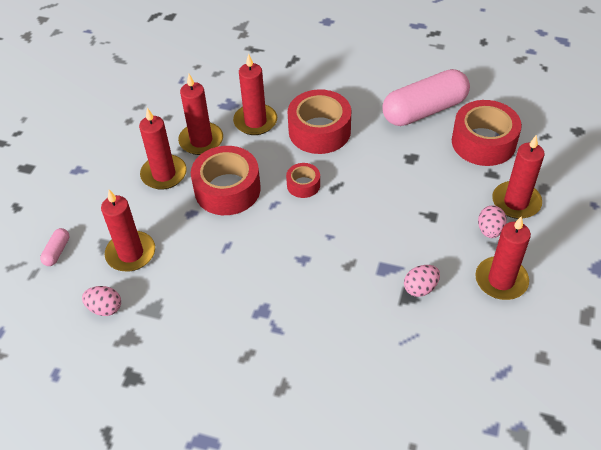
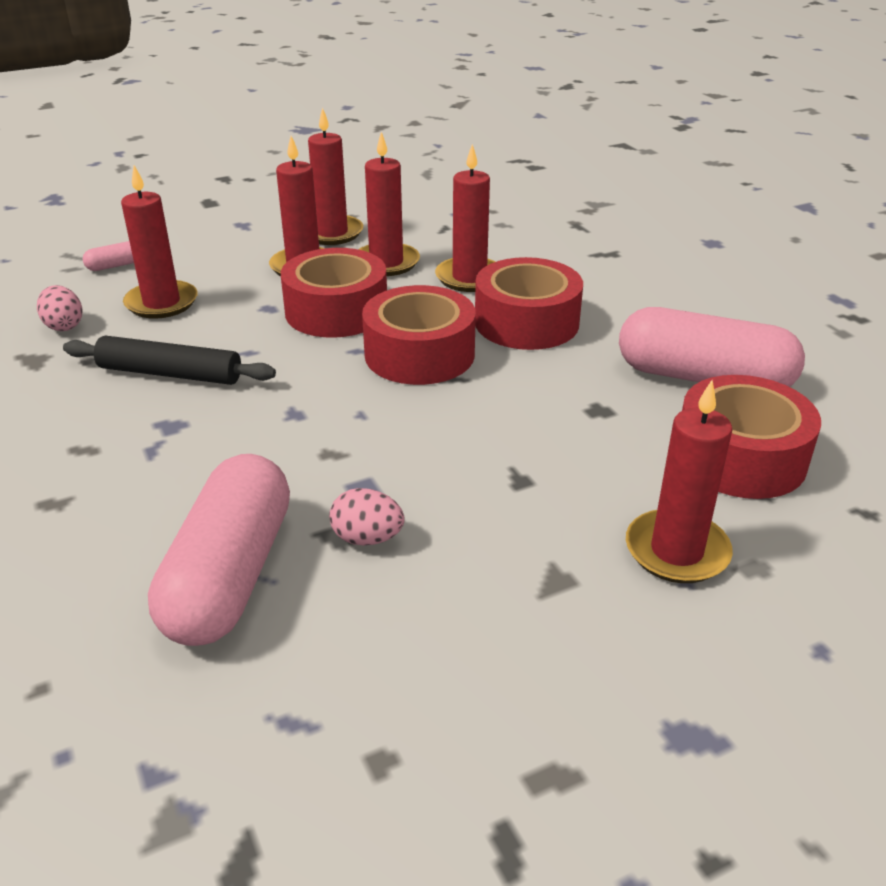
camera: 45 degrees right, 15 degrees down
(213, 287) = (170, 374): none -> black rolling pin
(303, 185) = (419, 354): red tape -> red tape, size x1.97
(400, 347) = (230, 575): none -> pink capsule
(489, 230) = (576, 552): pink egg -> none
(501, 280) = (490, 618): red candle -> red candle (332, 233)

